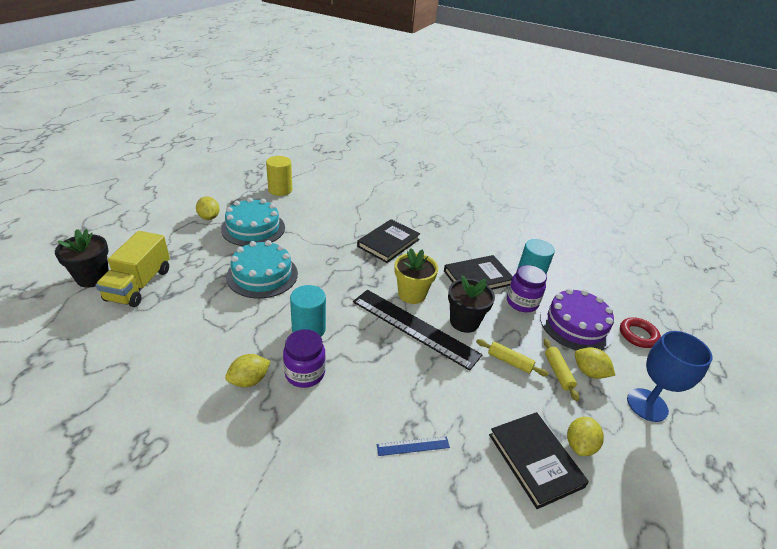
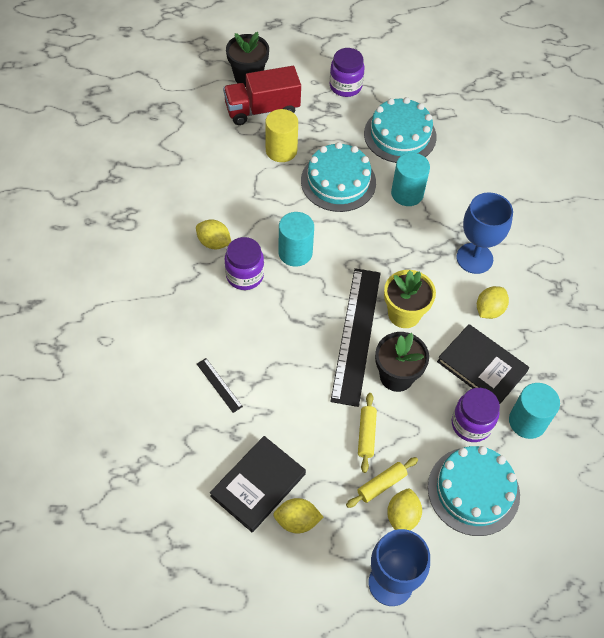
camera: 65 degrees right, 20 degrees up
(139, 284) = (262, 109): yellow truck -> red truck
(177, 232) = (345, 86): none -> purple jar
(209, 217) = (387, 93): yellow lemon -> yellow lemon (489, 310)
(280, 190) = (486, 117): yellow cylinder -> yellow cylinder (281, 150)
(308, 247) = (407, 193): none -> turquoise cylinder
(388, 243) = (474, 258): black book -> blue goblet
(413, 446) = (219, 385): blue ruler -> black ruler
(576, 325) = (473, 490): purple cake -> turquoise cake
(638, 335) = (505, 565): red ring -> none

